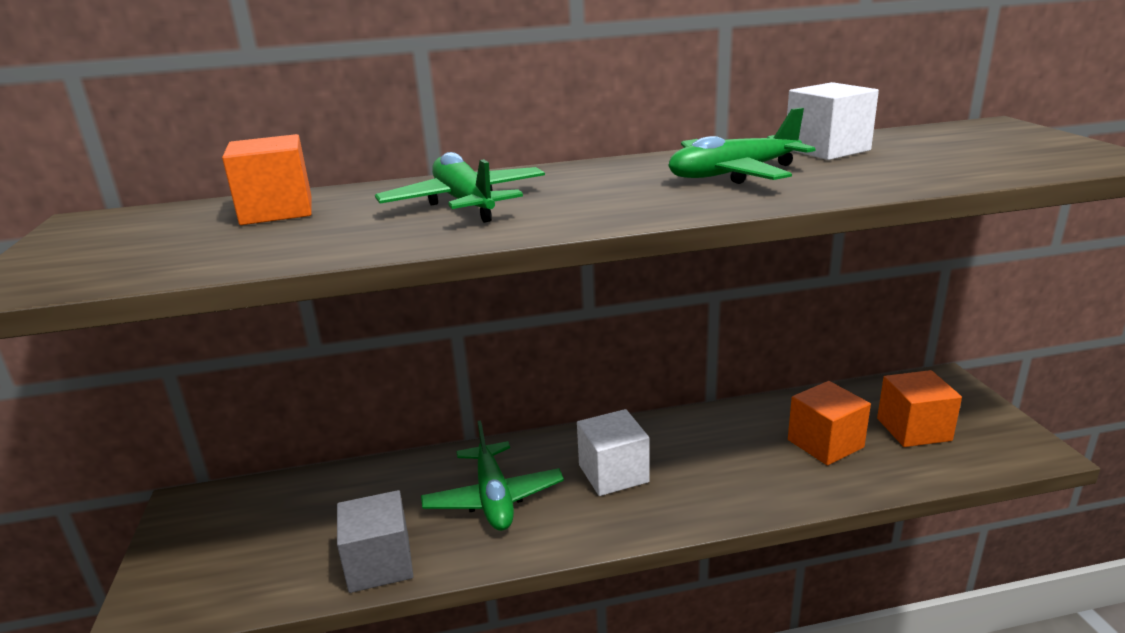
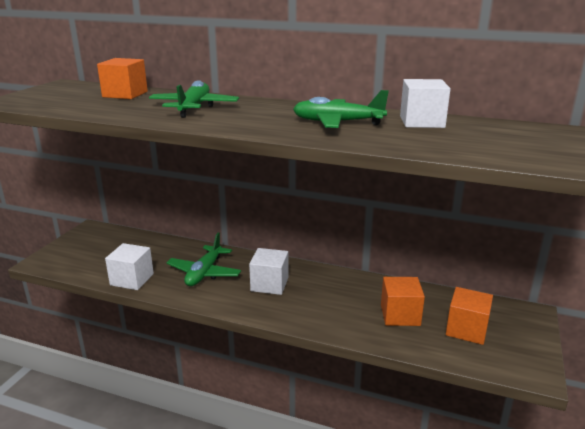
camera: 30 degrees right, 0 degrees up
(379, 564) = (132, 279): grey cube -> white cube

